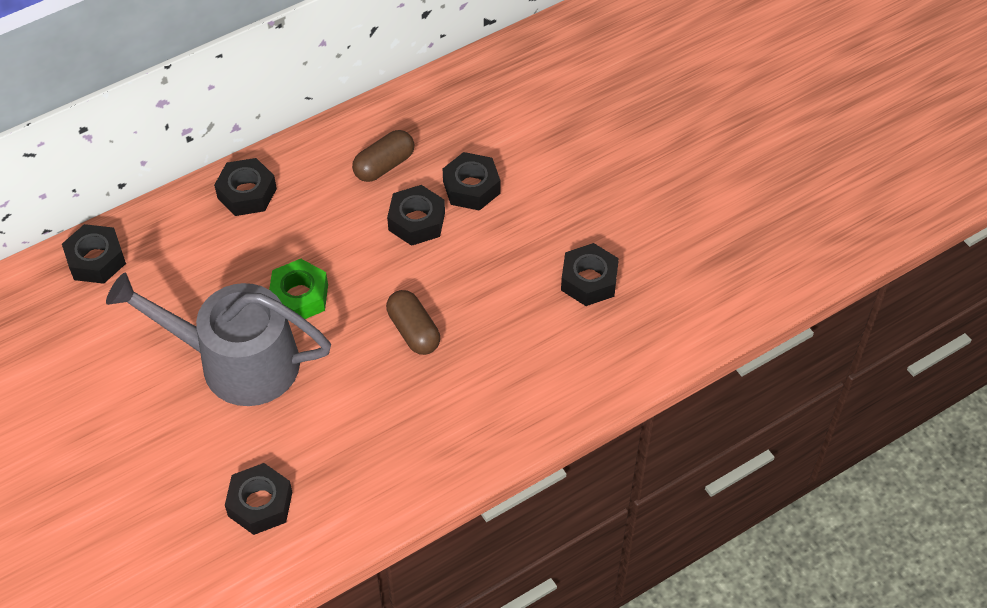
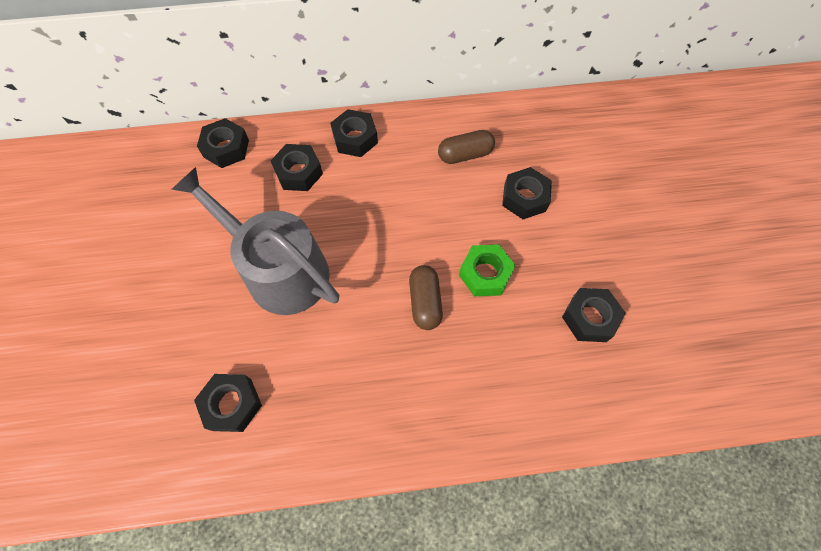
camera: 25 degrees right, 10 degrees up
(299, 296) = (352, 235): green nut -> green nut (485, 274)
(416, 221) = (469, 209): black nut -> black nut (298, 172)

